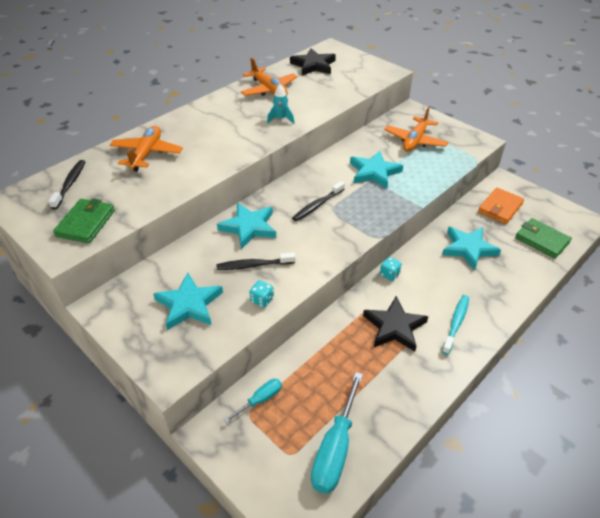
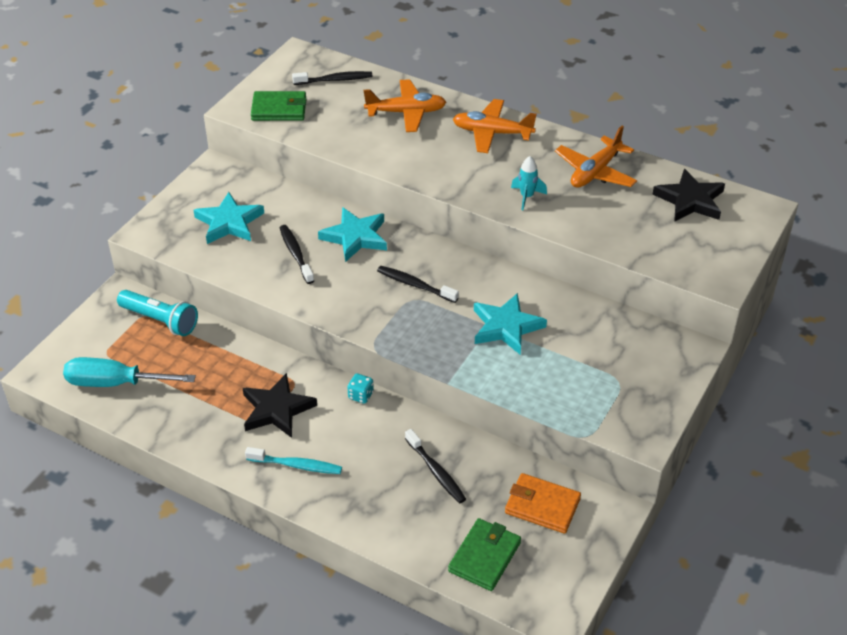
camera: 75 degrees right, 0 degrees up
(260, 400) = (160, 320): turquoise screwdriver -> turquoise flashlight
(262, 300) = (247, 271): turquoise dice -> none
(415, 141) = (605, 361): orange plane -> orange plane (492, 133)
(468, 248) = (436, 471): turquoise star -> black toothbrush

